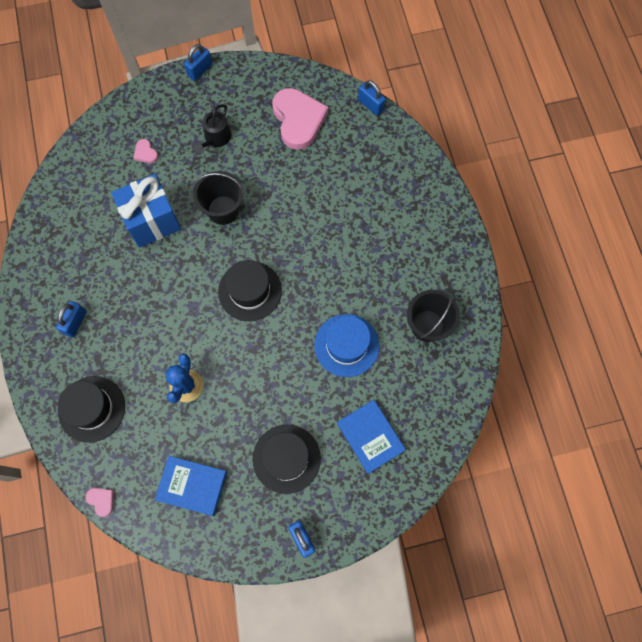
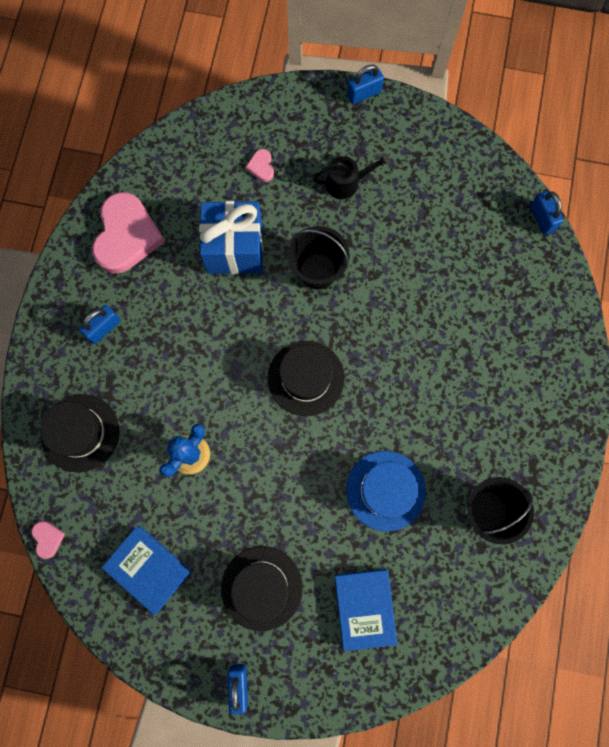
camera: 25 degrees right, 5 degrees up
(216, 138) = (346, 183): black watering can -> black watering can turned 150 degrees counterclockwise
(298, 120) = (449, 201): pink heart -> pink heart (126, 236)

